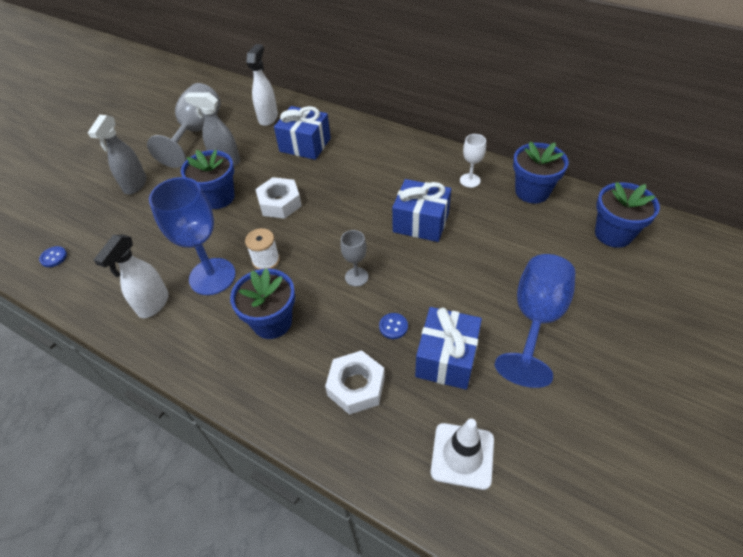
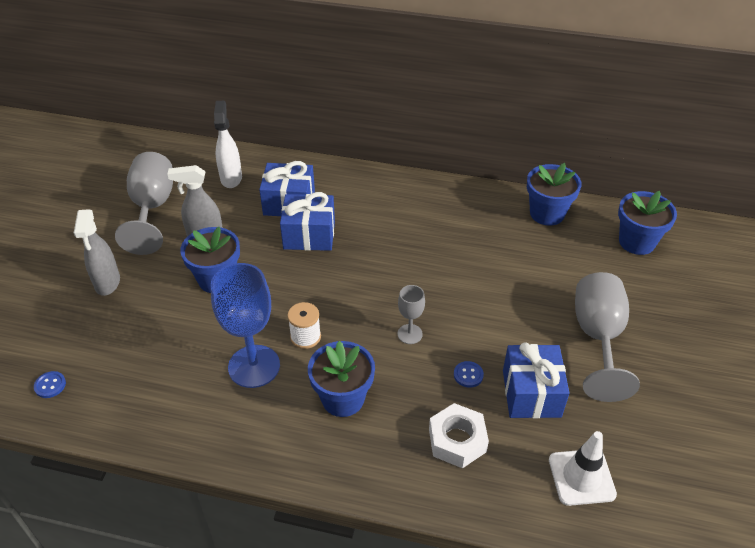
camera: 20 degrees left, 5 degrees down
(153, 304) = (201, 410): white spray bottle -> none
(280, 203) = (291, 272): white nut -> none
(421, 222) = (451, 265): blue gift -> blue gift (309, 235)
(470, 180) = (482, 212): white goblet -> none
(535, 319) = (598, 337): blue goblet -> grey goblet

